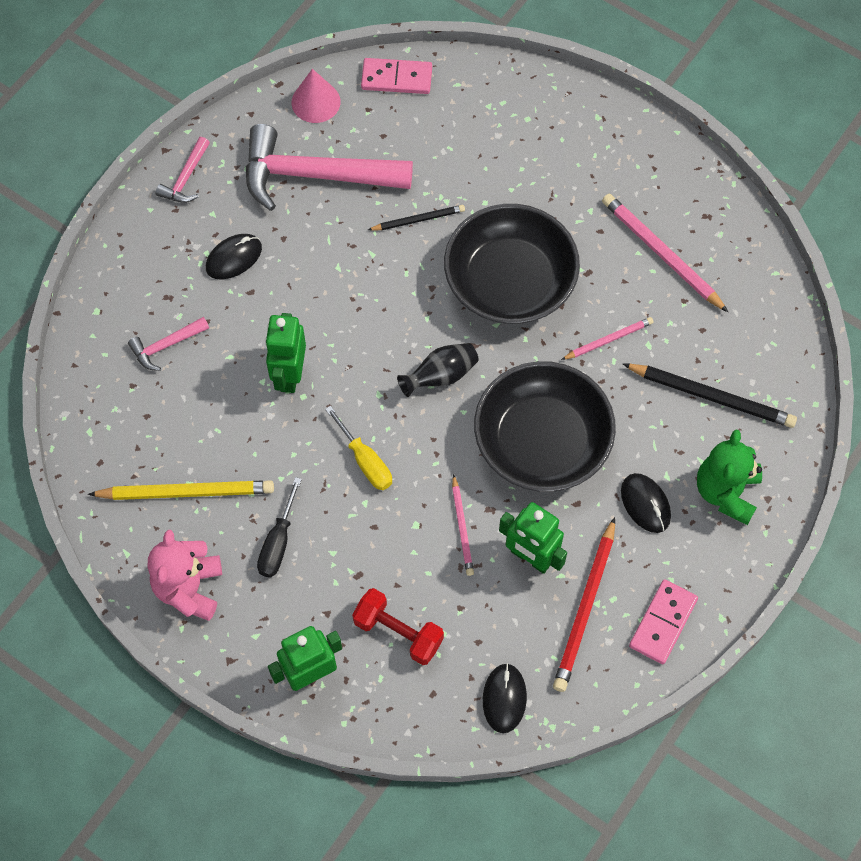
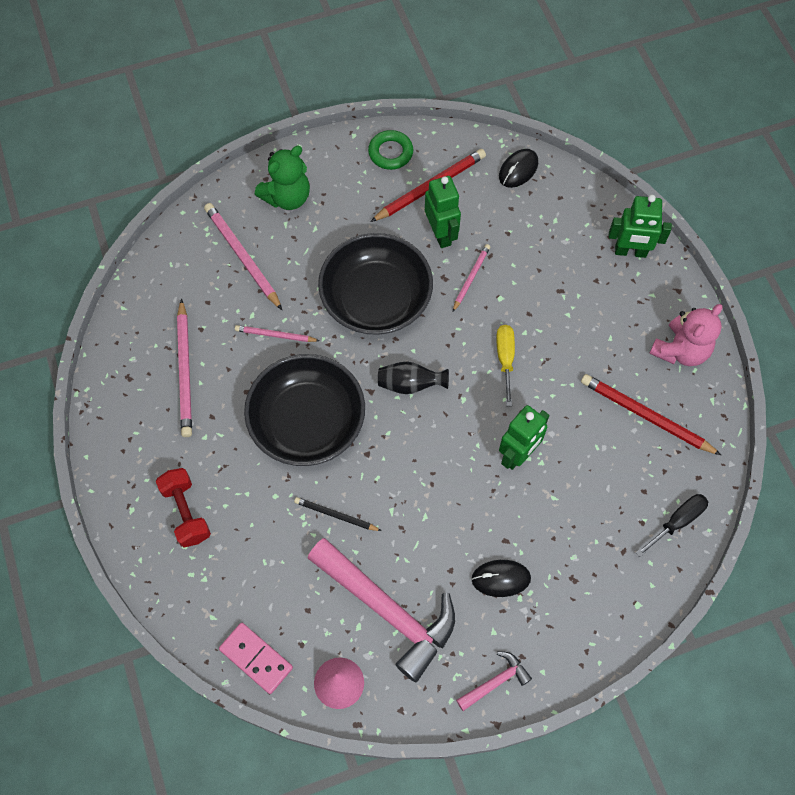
camera: 145 degrees left, 0 degrees up
(166, 346) = (598, 538): pink hammer -> none
(186, 492) = (646, 416): yellow pencil -> red pencil
(278, 542) = (601, 343): black screwdriver -> black screwdriver (677, 522)
(398, 632) = (557, 242): red dumbbell -> red dumbbell (186, 512)
(645, 504) = (343, 221): black mouse -> none
(662, 623) = (390, 153): pink domino -> green ring
(711, 397) = (243, 257): black pencil -> pink pencil

